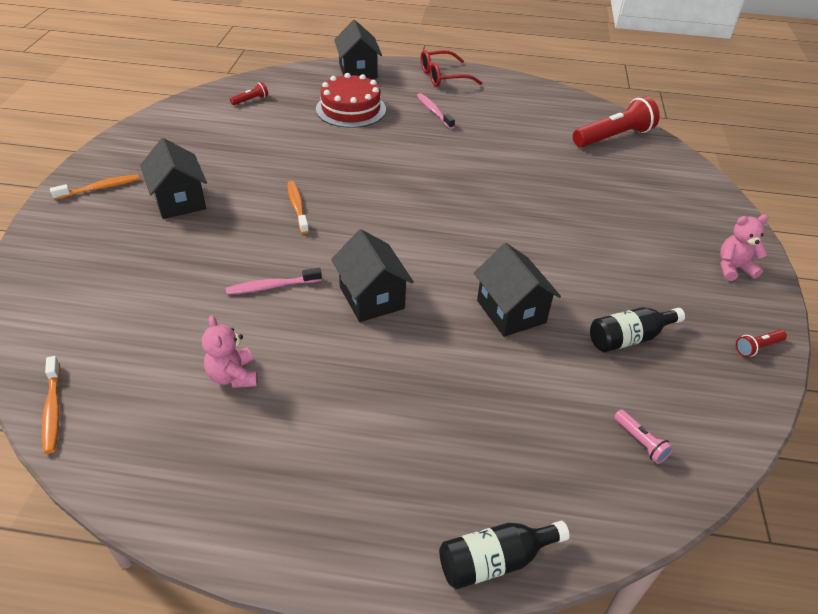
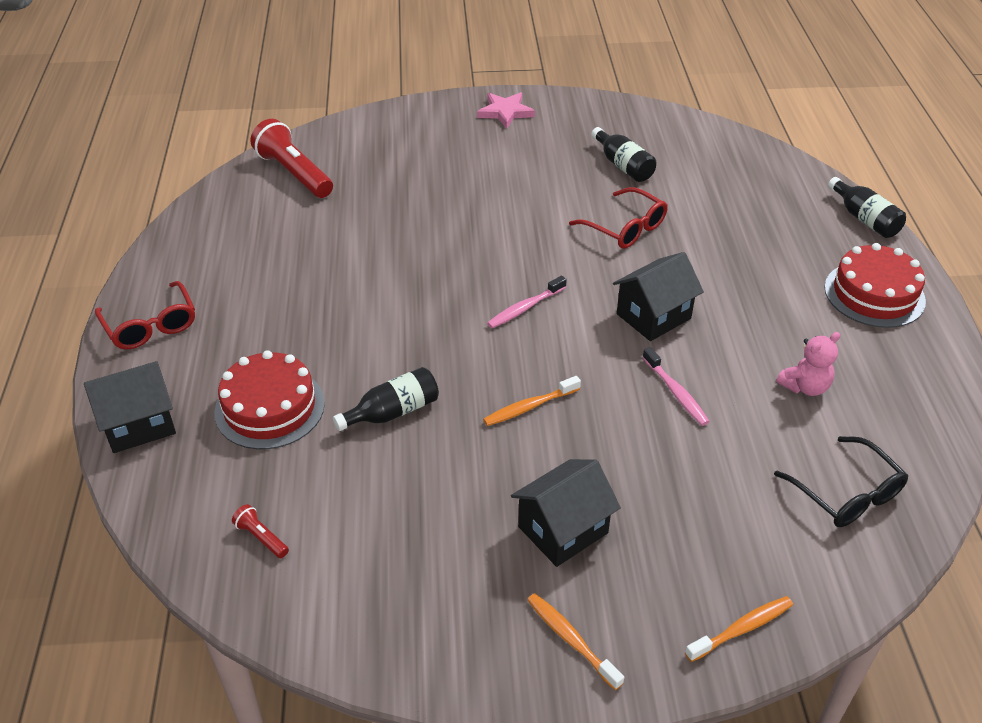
camera: 100 degrees left, 0 degrees up
(53, 410) = (924, 503): orange toothbrush -> orange toothbrush (742, 629)
(101, 358) = (846, 493): none -> black glasses
(323, 150) = (393, 412): none -> black bottle
(341, 500) = (874, 294): none -> red cake
(434, 111) = (260, 322): pink toothbrush -> pink toothbrush (525, 308)
(511, 311) = (625, 228): black house -> red glasses
(640, 442) = (727, 161): pink flashlight -> none
(733, 268) = (505, 112): pink teddy bear -> pink star
(757, 347) = (599, 108): red flashlight -> none

